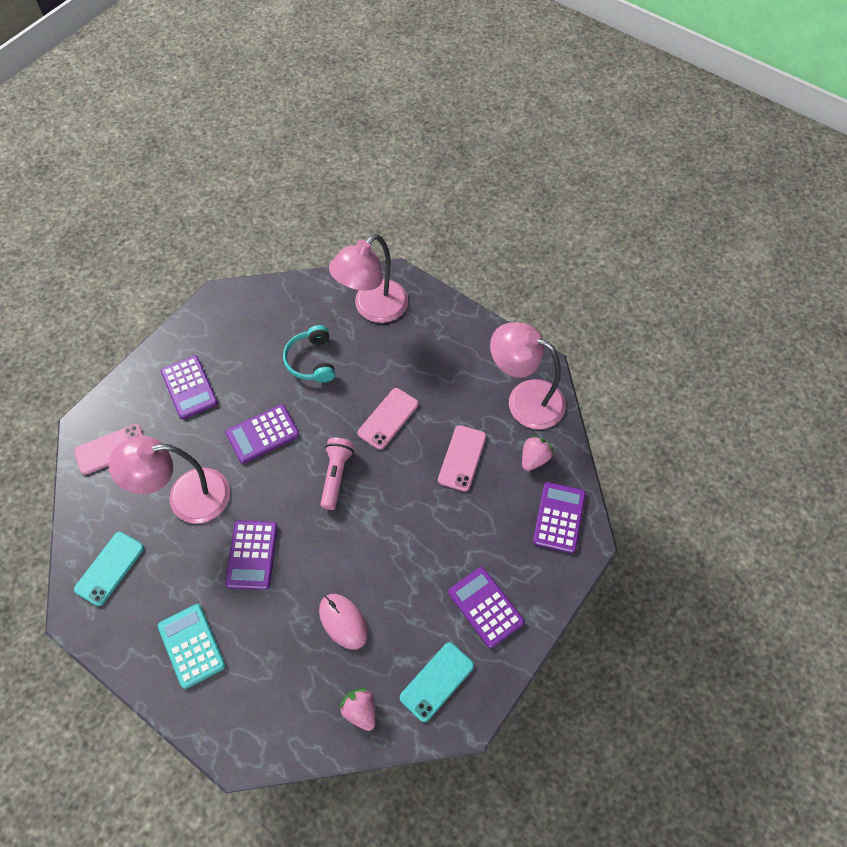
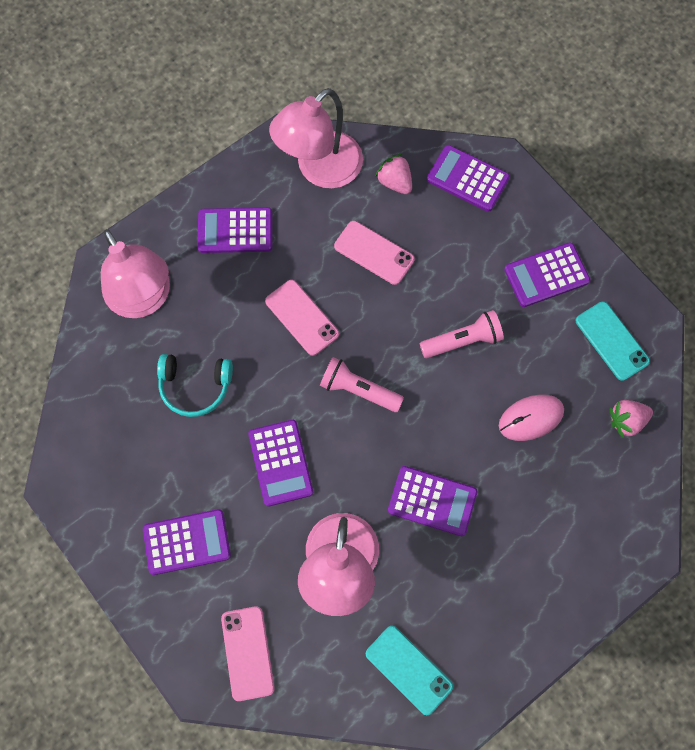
camera: 75 degrees left, 10 degrees up
(192, 646) = (523, 584): turquoise calculator -> none
(401, 548) = (463, 341): none -> pink flashlight
(449, 353) = (235, 230): none -> purple calculator

